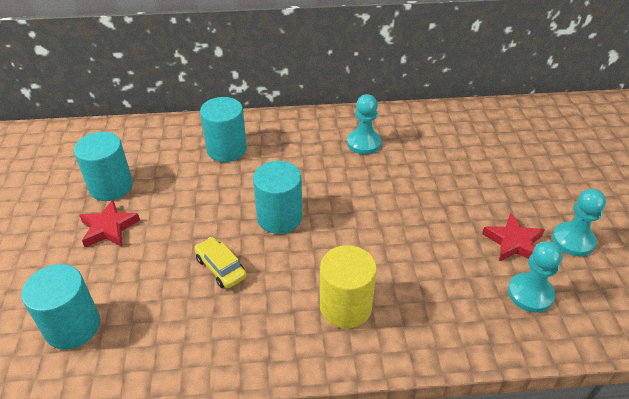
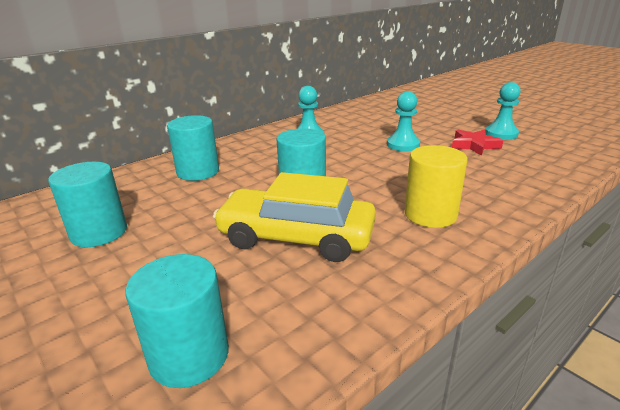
camera: 35 degrees left, 15 degrees down
(109, 228) = (135, 260): red star -> none
(221, 268) = (296, 237): yellow car -> yellow car, size x2.15
(530, 294) = (521, 161): turquoise pawn -> turquoise pawn (403, 145)

